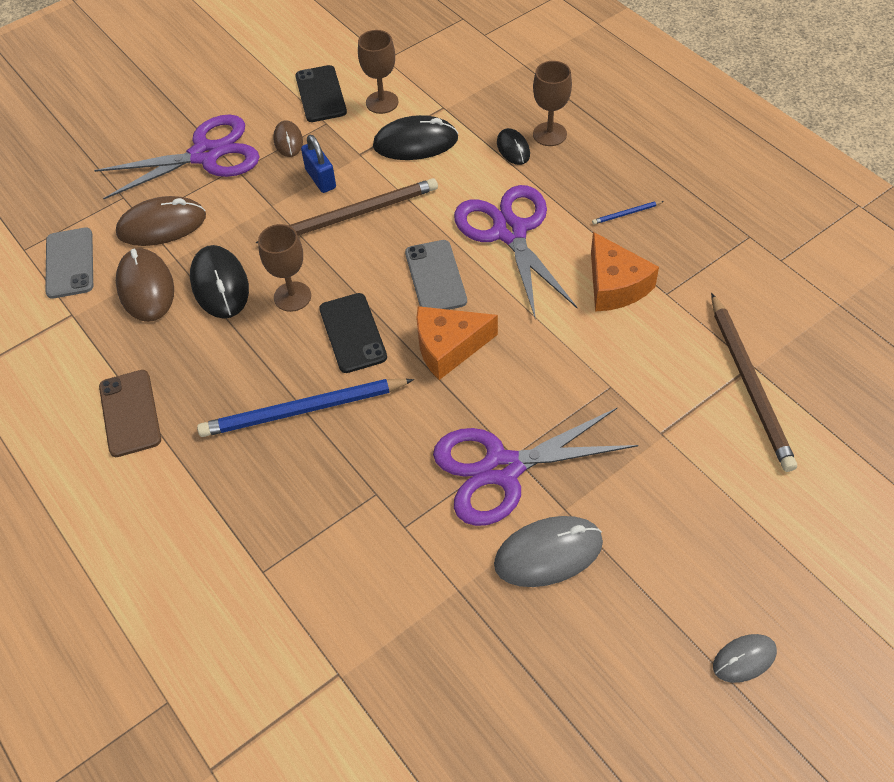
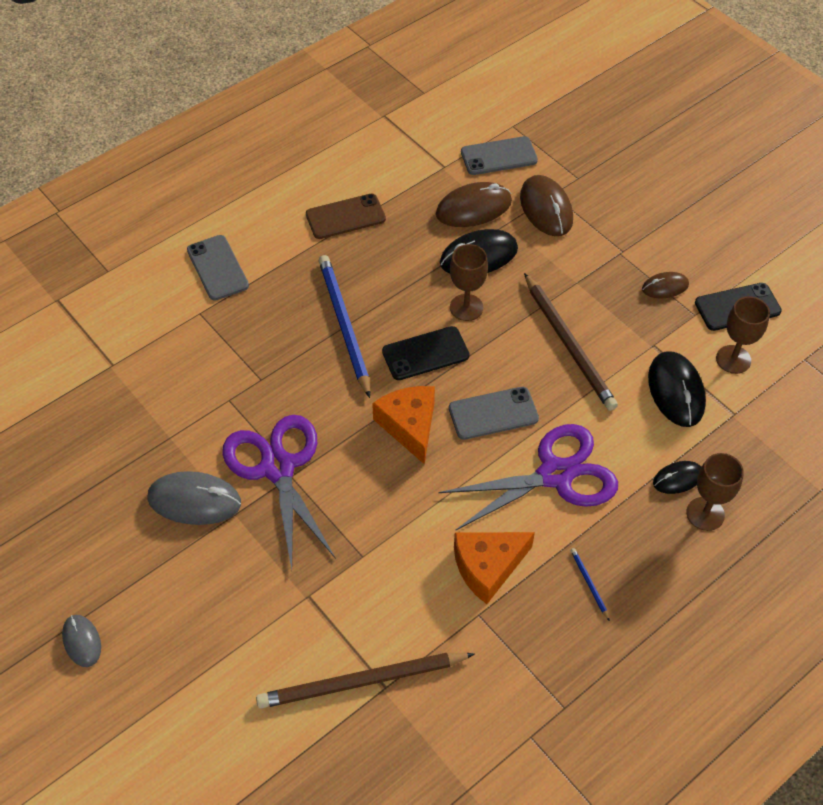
camera: 85 degrees right, 0 degrees up
(188, 555) = (217, 268): none -> grey phone
(206, 155) = (637, 227): purple scissors -> none
(321, 179) = (615, 316): blue padlock -> none
(548, 553) = (194, 500): grey mouse -> grey mouse turned 60 degrees counterclockwise

